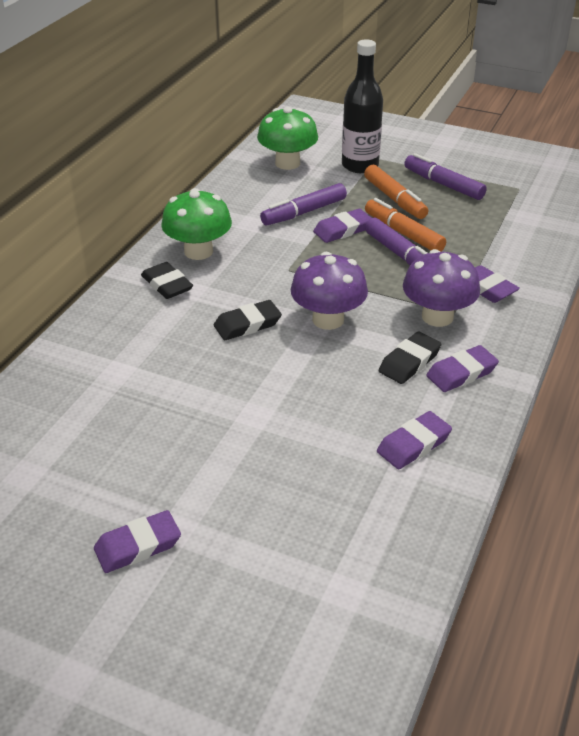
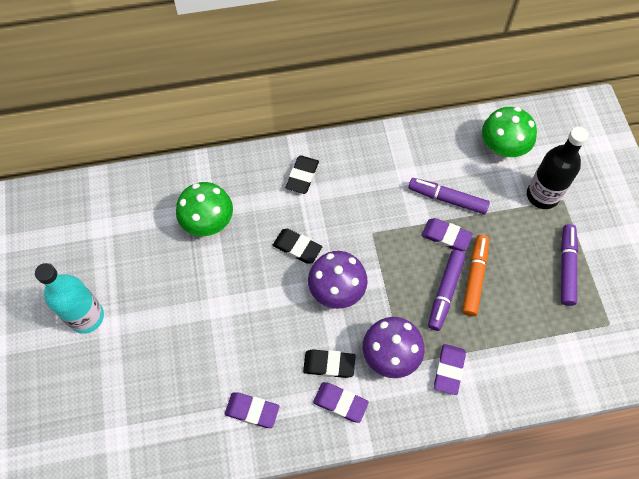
camera: 55 degrees right, 25 degrees up
(138, 546) = (86, 317): purple eraser -> turquoise bottle
(198, 251) = (350, 168): green mushroom -> green mushroom (208, 222)
(395, 199) = (515, 246): orange marker -> none

